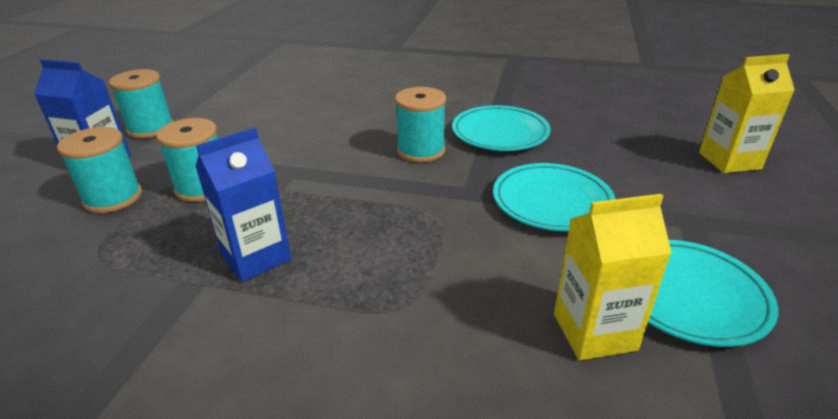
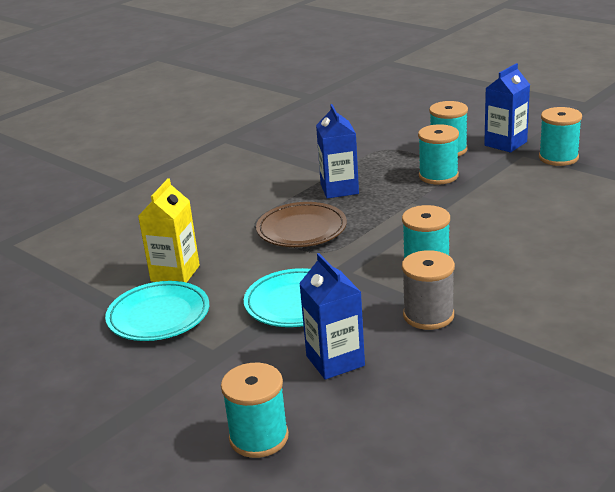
camera: 120 degrees right, 5 degrees down
(395, 252) = (301, 230): none -> brown plate
(500, 133) = (428, 315): turquoise plate -> grey spool
(606, 156) = (335, 361): none -> blue carton
(729, 161) = (259, 437): yellow carton -> turquoise spool

